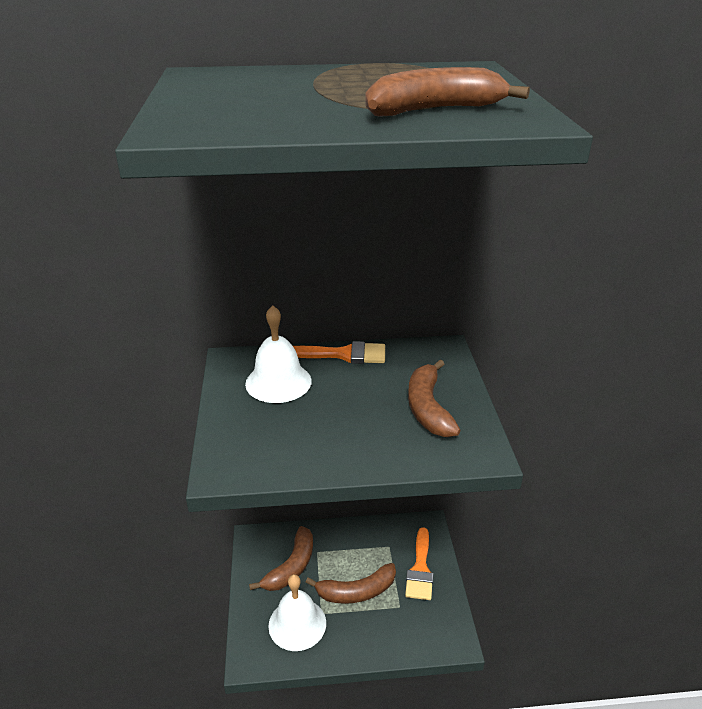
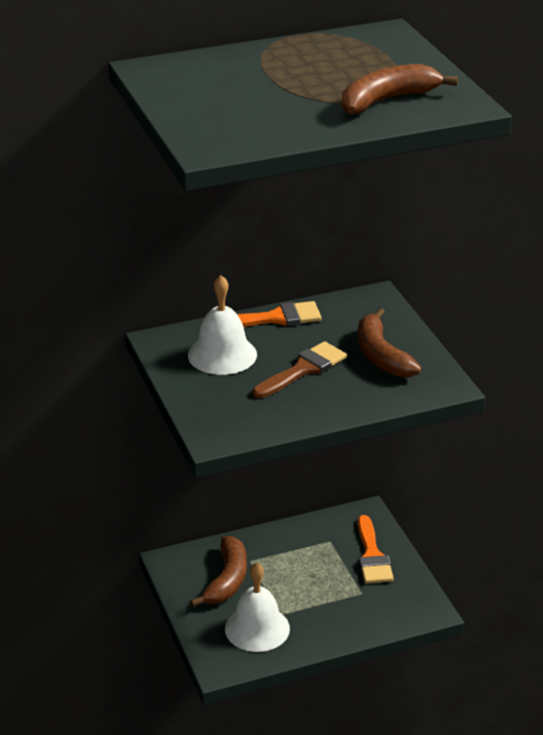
camera: 15 degrees left, 0 degrees up
(345, 410) = (303, 369): none -> brown brush
(356, 591) = (310, 588): brown banana -> none

